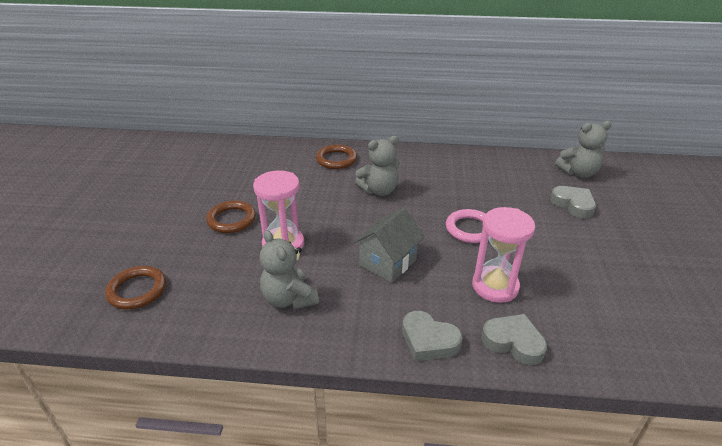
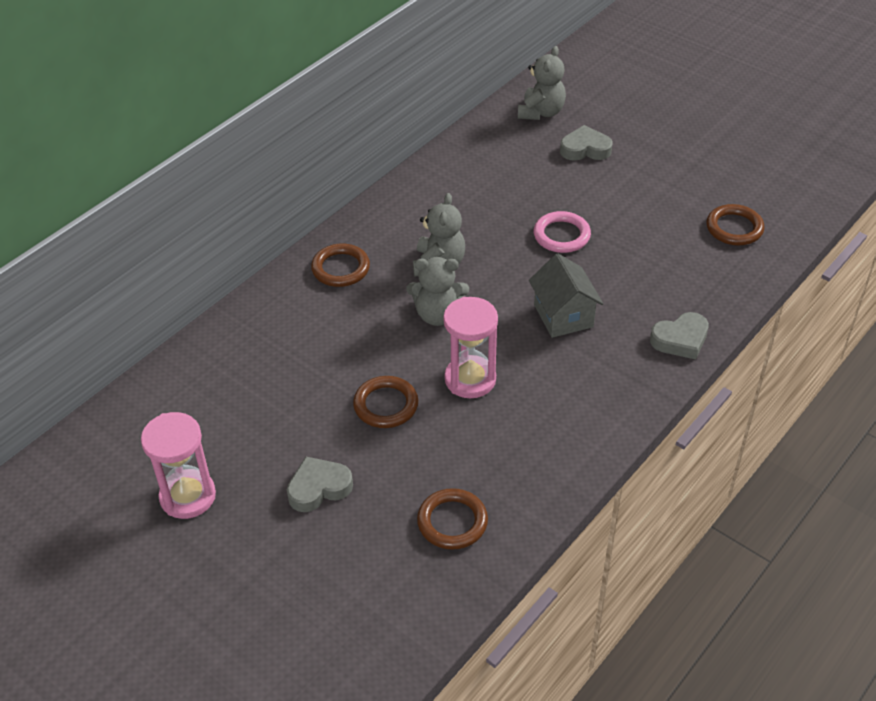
camera: 55 degrees left, 10 degrees up
(289, 299) = (559, 407): grey teddy bear -> grey teddy bear (438, 315)
(495, 286) = (650, 265): pink hourglass -> pink hourglass (188, 496)
(513, 342) = (717, 292): grey heart -> grey heart (318, 488)
(606, 321) = (734, 228): none -> brown ring

